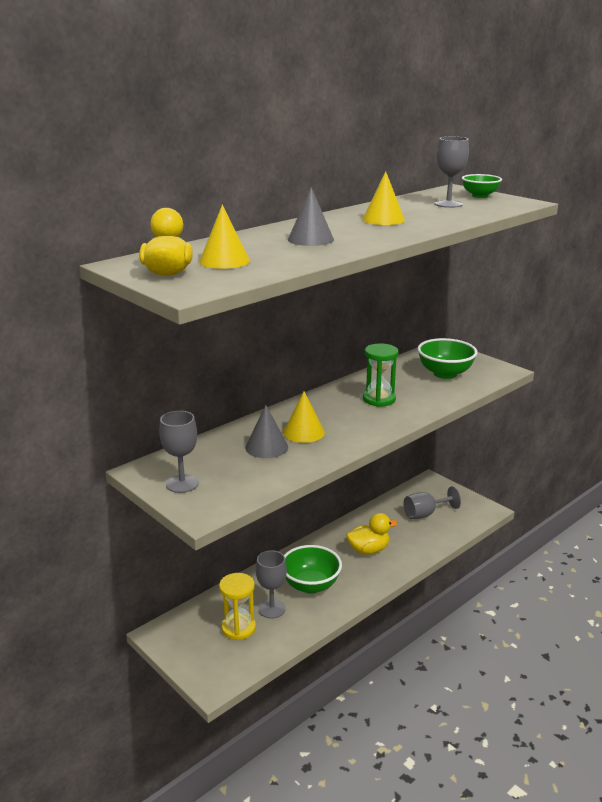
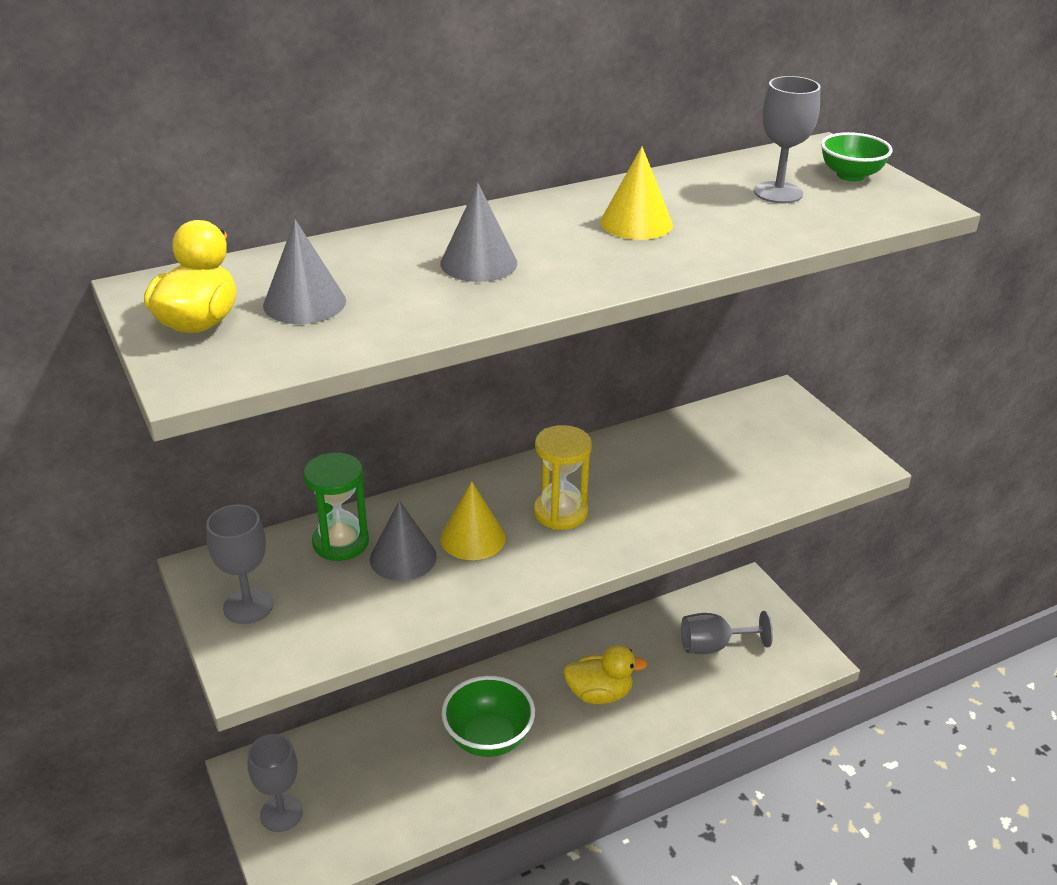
camera: 15 degrees right, 10 degrees up
(224, 261) = (304, 303): yellow cone -> grey cone
(238, 628) = (357, 788): yellow hourglass -> yellow hourglass (560, 512)
(272, 609) = (417, 766): grey goblet -> grey goblet (281, 813)
(379, 399) = (622, 490): green hourglass -> green hourglass (341, 542)
(445, 373) = (756, 454): green bowl -> none

